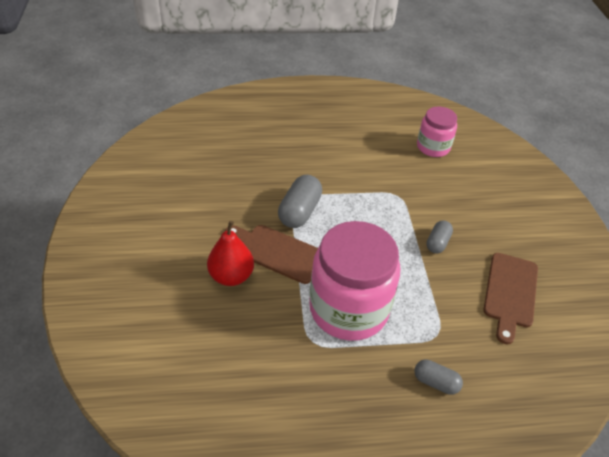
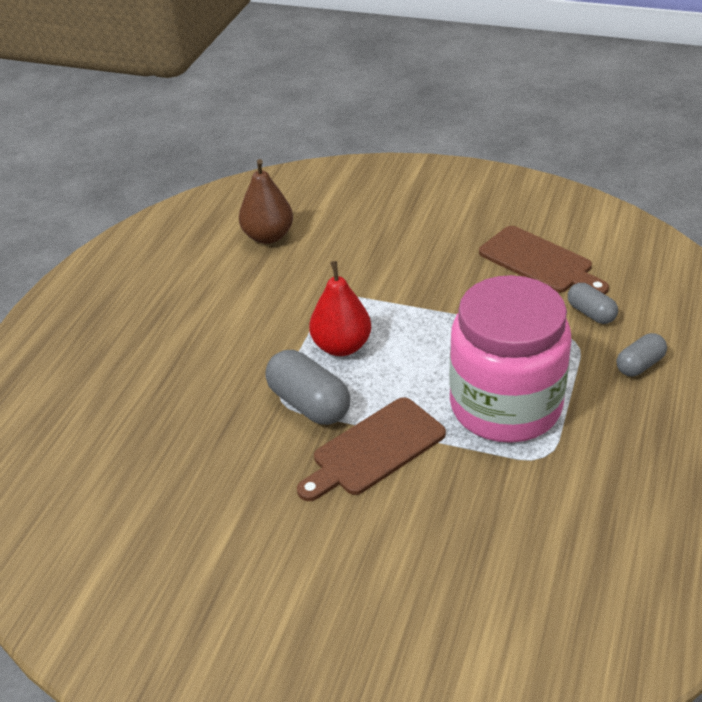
camera: 60 degrees left, 5 degrees down
(231, 276) = (394, 513): red pear -> red pear (341, 346)
(433, 147) = (268, 236): pink jar -> brown pear
(437, 243) = (436, 291): grey capsule -> grey capsule (591, 313)

